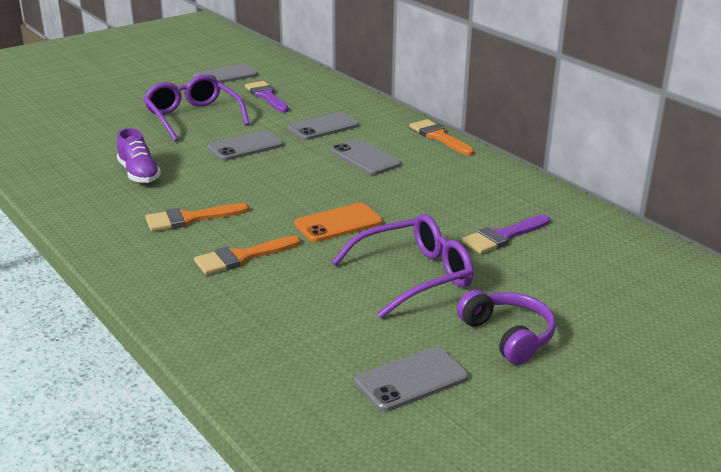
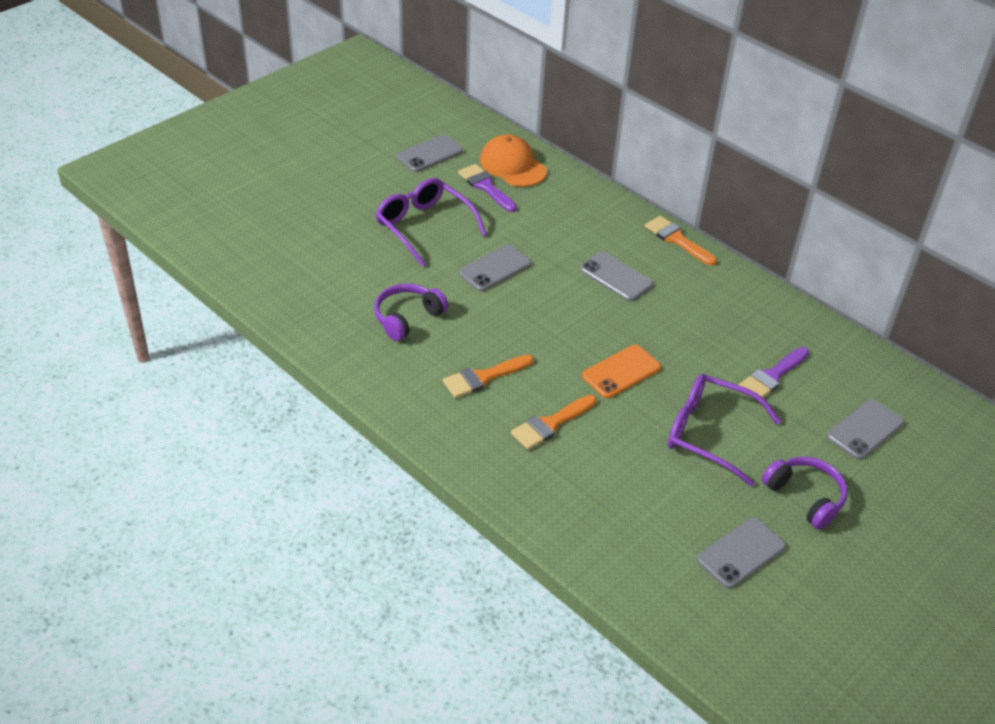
camera: 10 degrees left, 15 degrees up
(139, 174) = (407, 318): purple shoe -> purple headphones
(299, 85) = (512, 165): none -> orange cap
(323, 127) = (560, 232): grey phone -> grey phone (865, 430)
(414, 276) = (709, 433): purple glasses -> purple glasses turned 120 degrees counterclockwise

